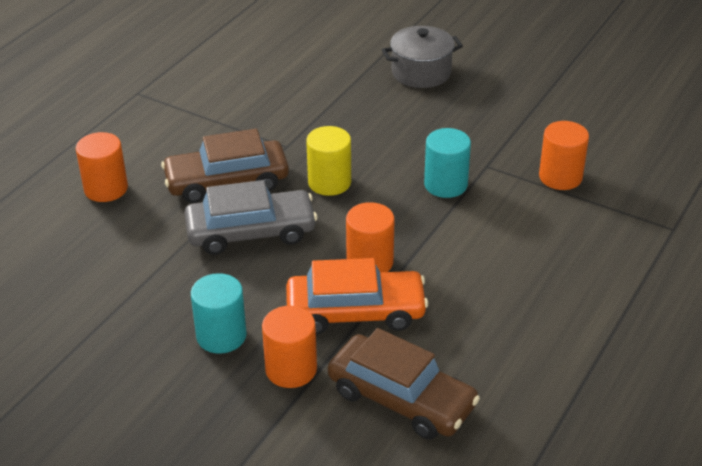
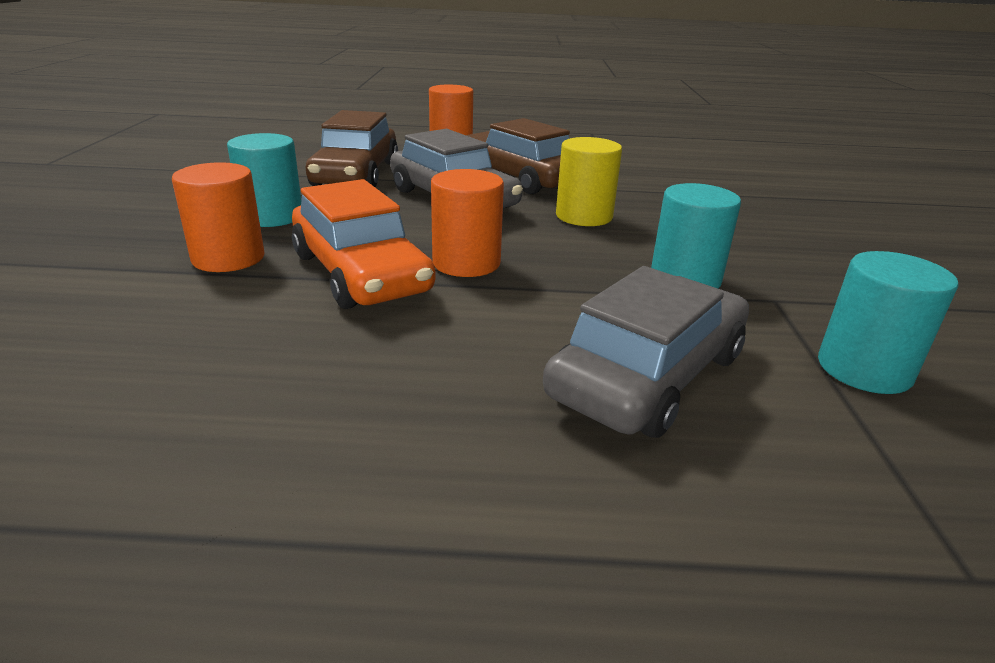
camera: 60 degrees right, 10 degrees down
(401, 399) = (188, 339): brown car -> brown car (355, 174)
(421, 72) = (868, 223): grey pot -> none
(529, 244) = (648, 375): none -> grey car
(560, 177) = (864, 369): orange cylinder -> turquoise cylinder

